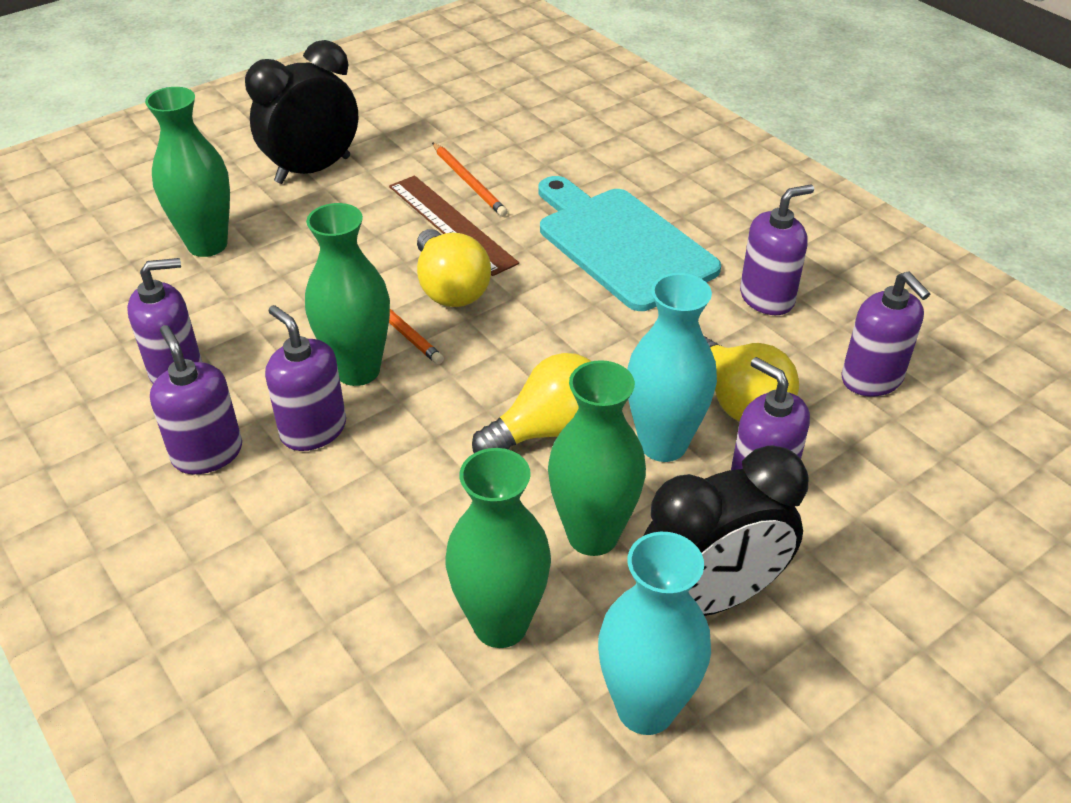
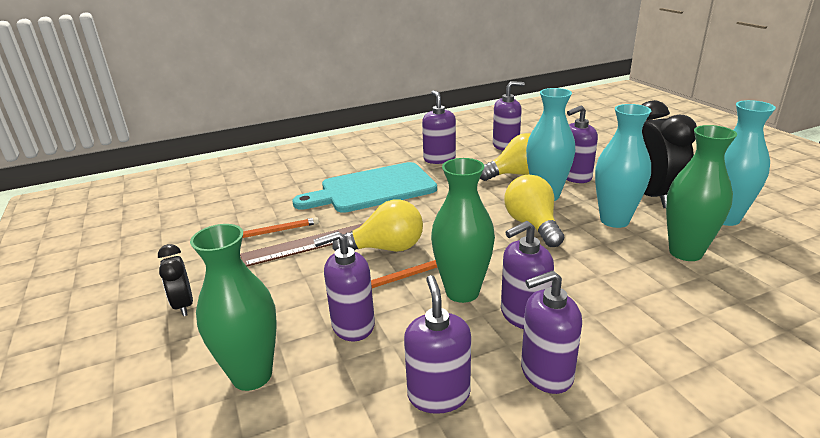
camera: 75 degrees left, 15 degrees down
(286, 292) = (352, 325): none -> purple soap dispenser
(313, 170) = (183, 305): black clock -> black clock, size x0.54
(592, 535) = (614, 220): green vase -> turquoise vase

